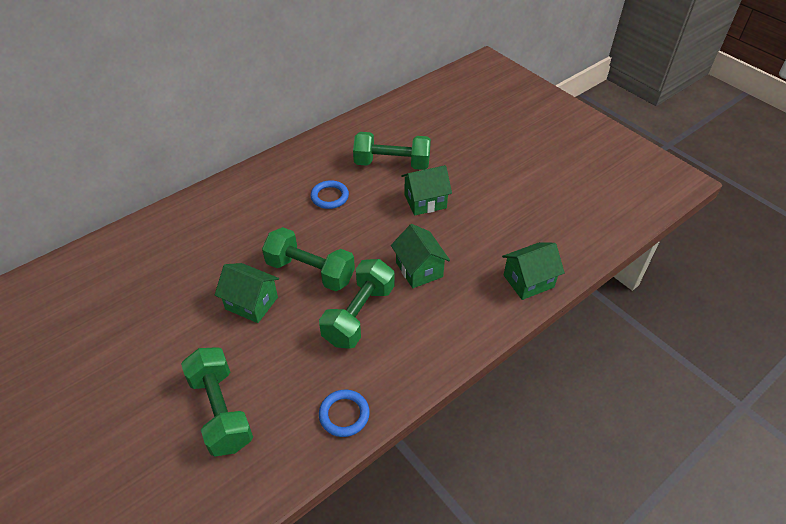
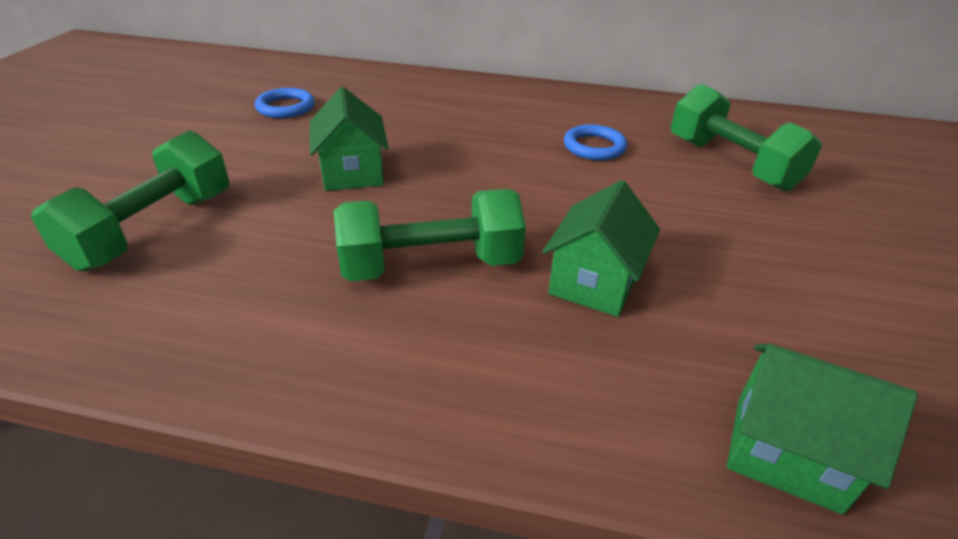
camera: 50 degrees right, 10 degrees down
(310, 271) = (455, 189): green dumbbell -> none
(344, 414) = (217, 347): blue ring -> blue ring (285, 107)
(425, 201) = (725, 222): green house -> none

